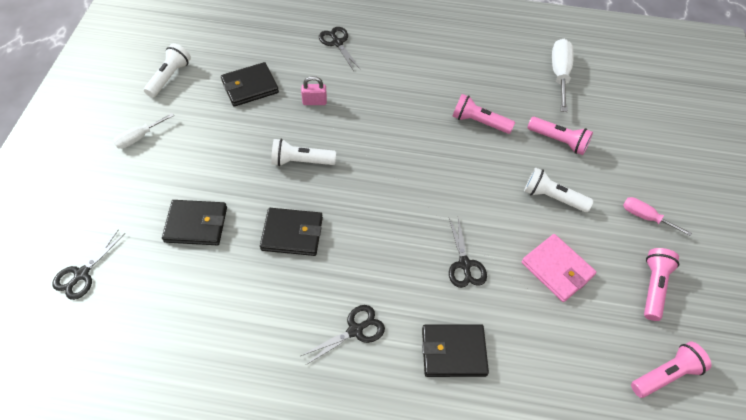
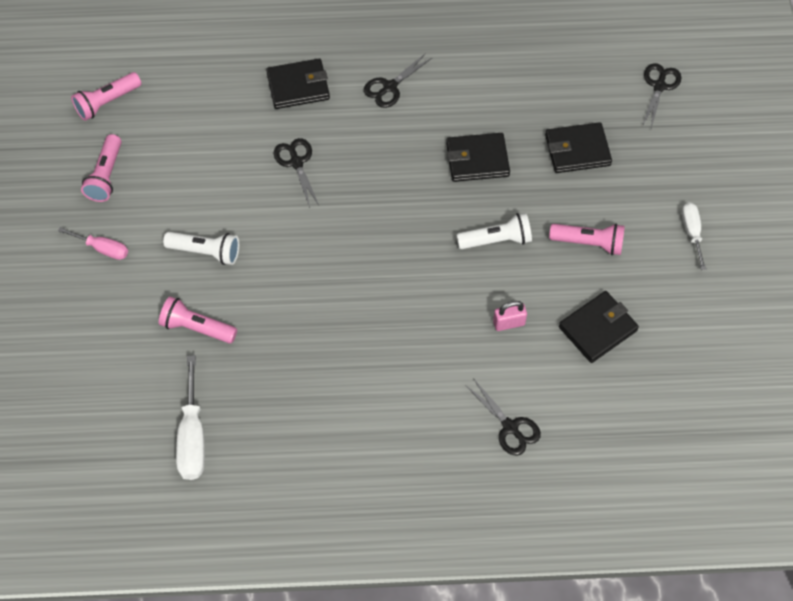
camera: 170 degrees right, 5 degrees up
(139, 138) = (692, 232): white screwdriver -> white screwdriver turned 45 degrees counterclockwise
(169, 77) = (704, 322): white flashlight -> none
(479, 122) = (297, 335): pink flashlight -> pink flashlight (589, 243)
(557, 269) = (202, 175): pink wallet -> none

